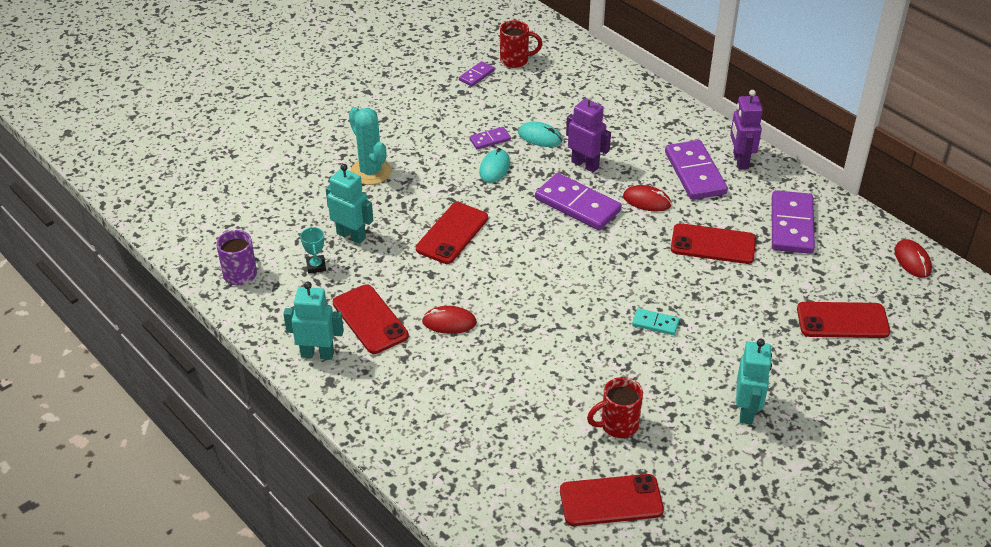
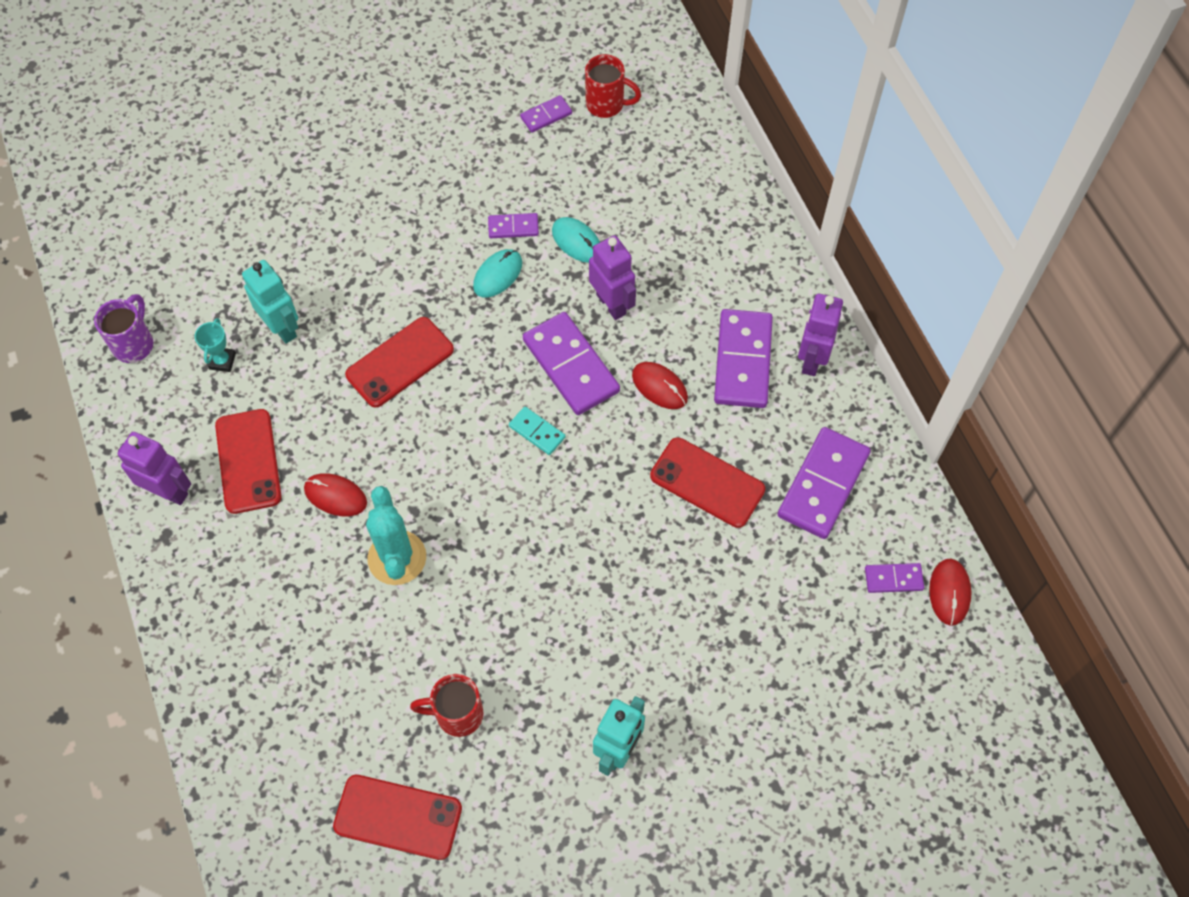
camera: 20 degrees right, 20 degrees up
(317, 354) = (169, 491): turquoise robot -> purple robot
(370, 172) = (347, 235): turquoise cactus -> turquoise cactus (397, 558)
(655, 323) = (575, 580): turquoise domino -> turquoise domino (537, 432)
(842, 320) = (807, 655): red phone -> none
(871, 263) = (893, 579): none -> purple domino

